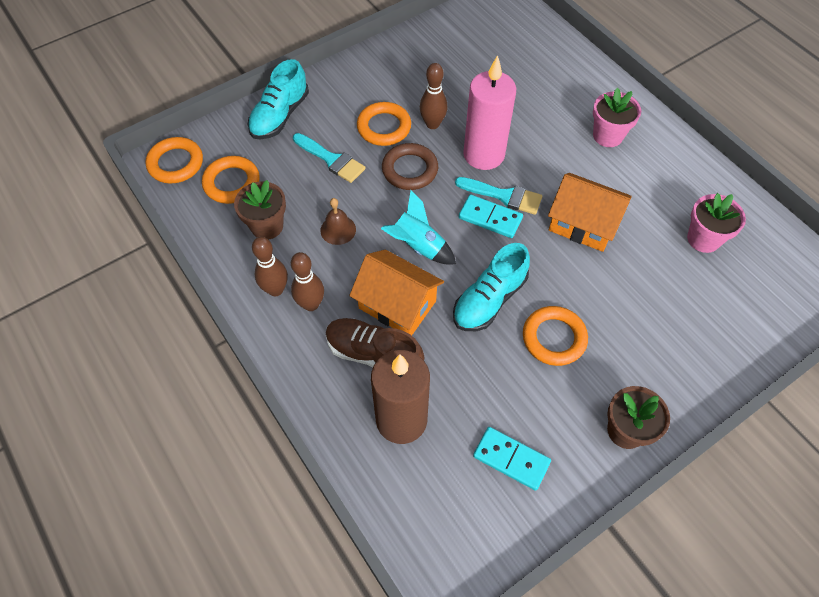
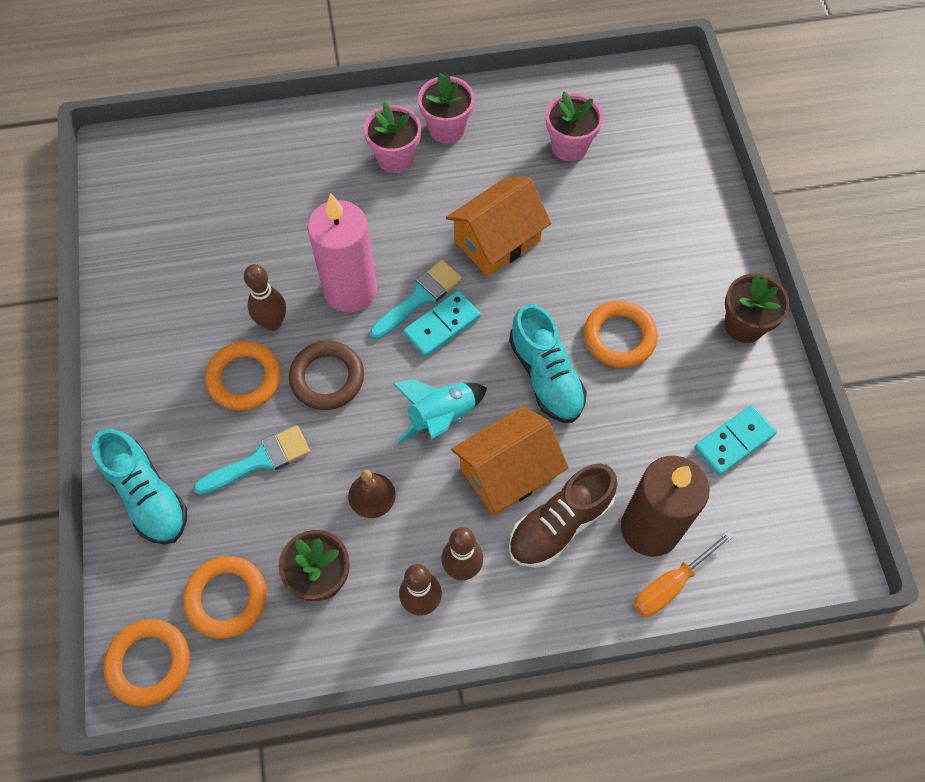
camera: 65 degrees left, 5 degrees up
(362, 452) = (671, 584): none -> orange screwdriver
(656, 155) = (447, 129): none -> pink flower pot

